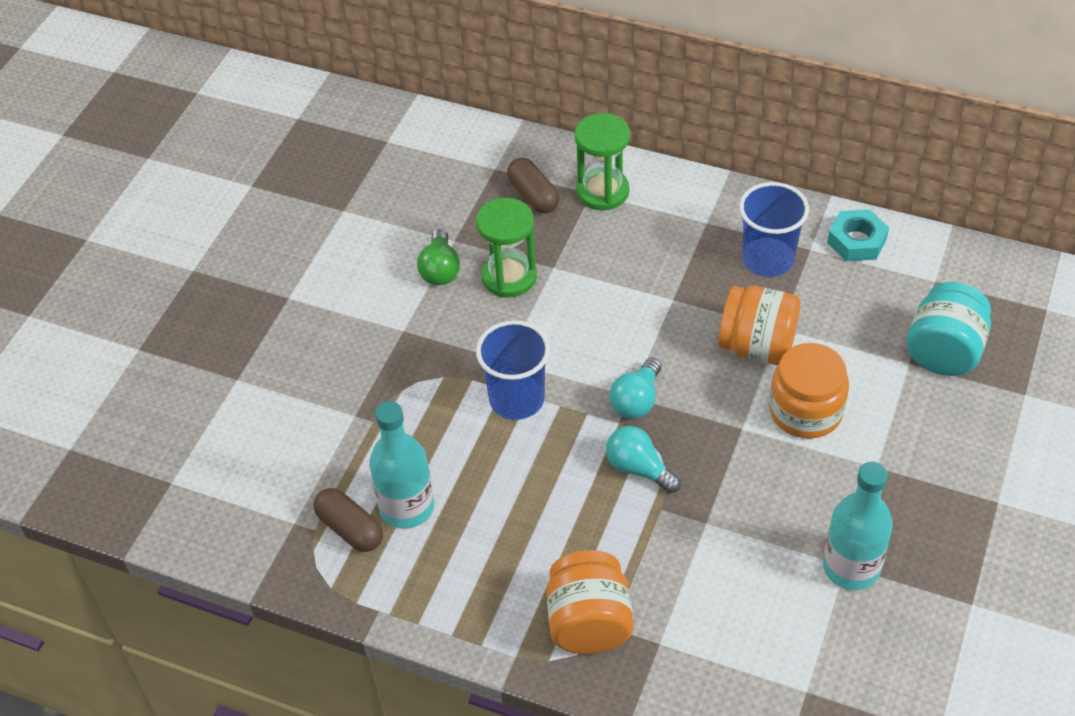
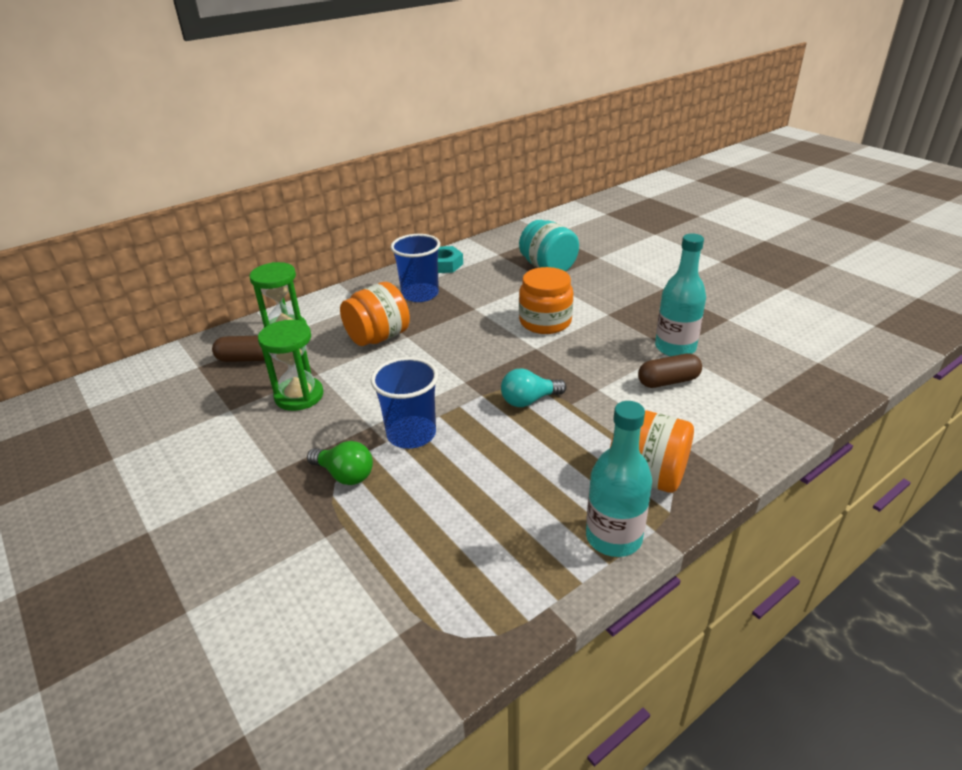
camera: 60 degrees left, 15 degrees down
(350, 529) = (443, 590): brown capsule -> brown capsule (668, 381)
(407, 507) = (454, 540): turquoise bottle -> turquoise bottle (613, 537)
(440, 269) = (246, 427): green light bulb -> green light bulb (345, 475)
(636, 400) = (471, 380): turquoise light bulb -> none
(757, 347) = (479, 320): orange jar -> orange jar (378, 337)

